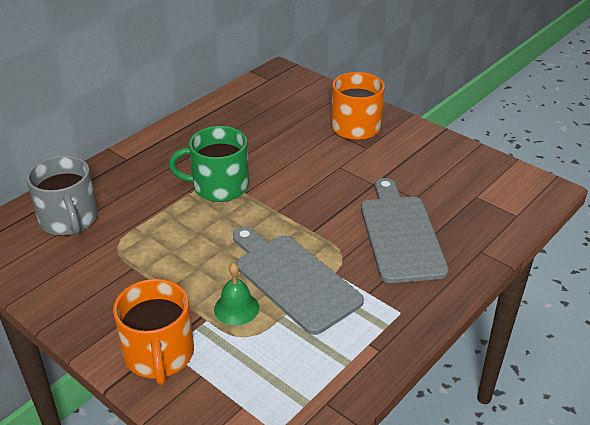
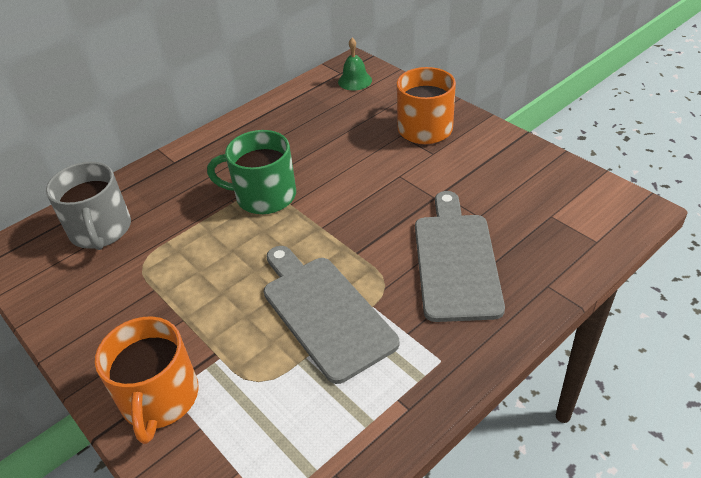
camera: 10 degrees right, 5 degrees up
(236, 308) = (255, 345): green bell -> green bell (355, 81)

